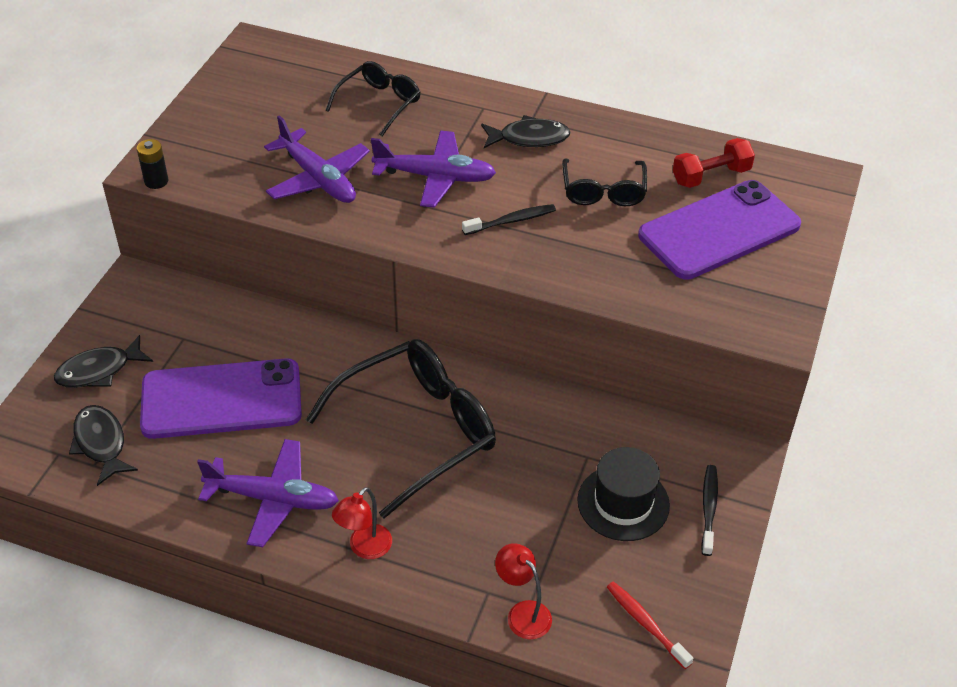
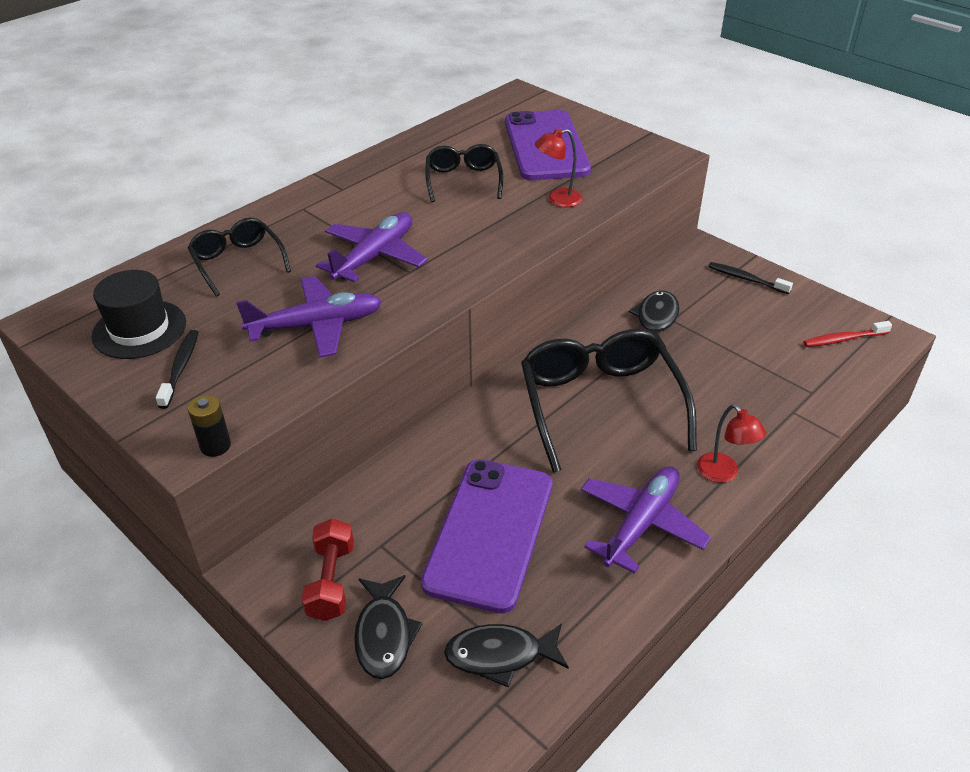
camera: 65 degrees left, 5 degrees down
(511, 221) = (465, 231): black toothbrush -> black toothbrush (180, 368)
(522, 613) = (819, 398): red lamp -> red lamp (557, 200)
(529, 138) = (366, 196): black fish -> black fish (655, 319)
(603, 191) = (463, 180): black glasses -> black glasses turned 120 degrees counterclockwise
(623, 503) = (726, 316): black hat -> black hat (139, 329)
(711, 176) = (483, 133): red dumbbell -> red dumbbell (331, 581)

